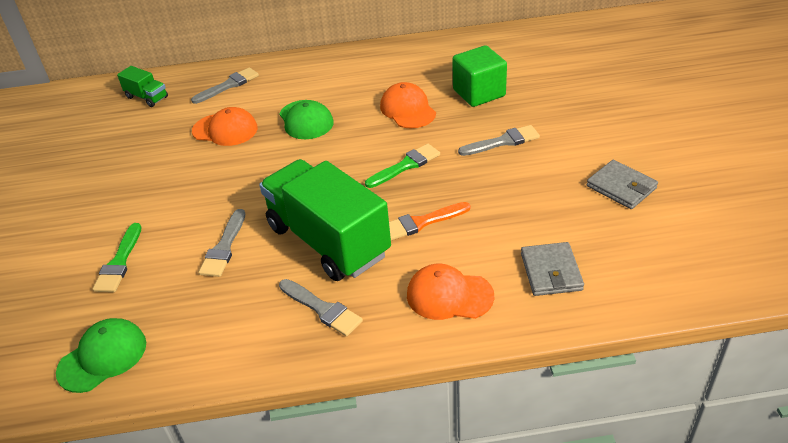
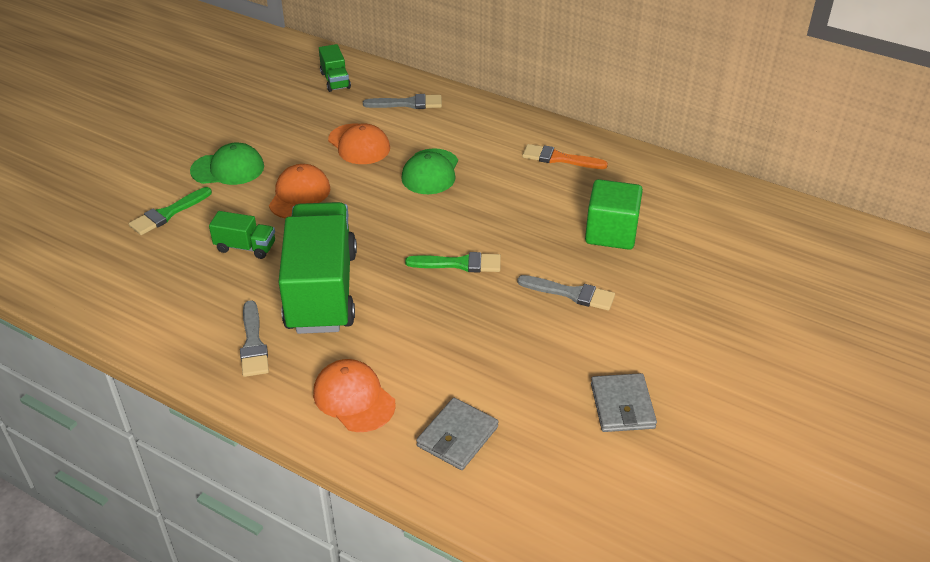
camera: 35 degrees right, 0 degrees up
(103, 357) = (84, 280): green cap -> green cap (228, 169)
(224, 247) = (245, 247): grey brush -> green truck
(407, 109) = (526, 212): orange cap -> orange cap (299, 195)
(421, 222) = (409, 323): orange brush -> orange brush (559, 158)

